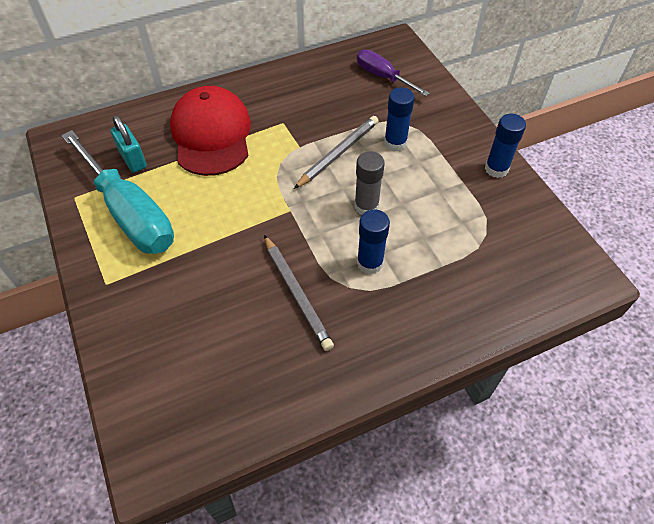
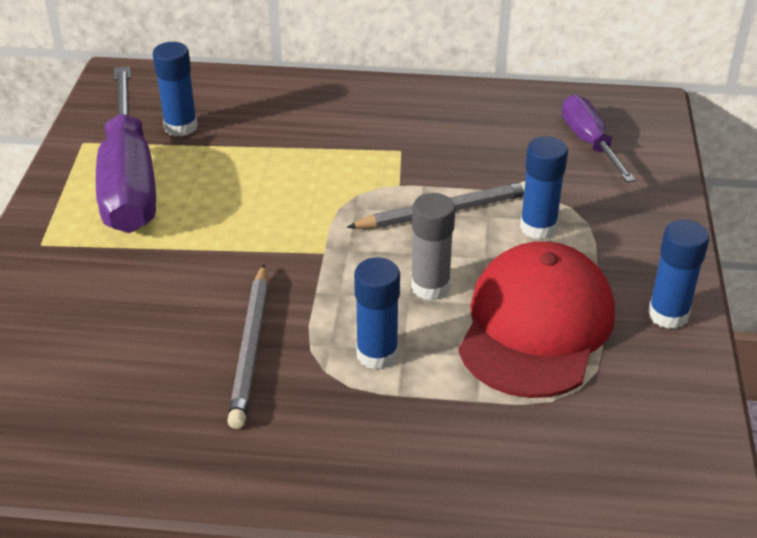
camera: 30 degrees right, 15 degrees down
(129, 212) = (129, 181): turquoise screwdriver -> purple screwdriver
(133, 159) = (180, 127): turquoise padlock -> blue glue stick
(211, 135) = (296, 133): red cap -> red cap (536, 326)

